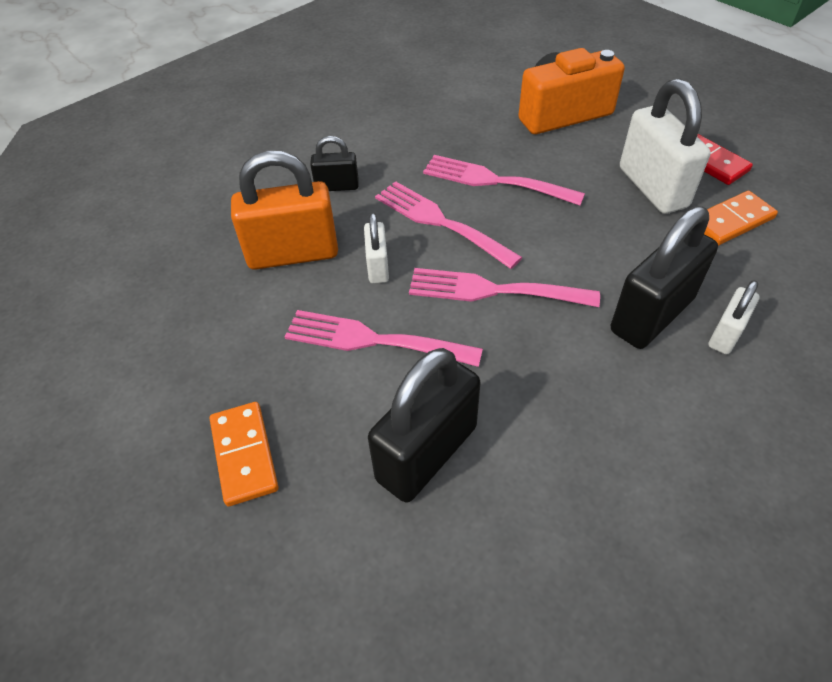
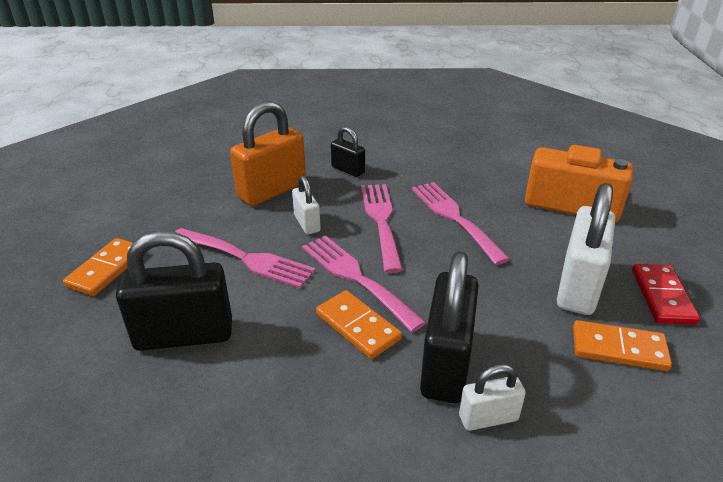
camera: 40 degrees right, 15 degrees down
(293, 254) = (272, 191): orange padlock -> orange padlock turned 75 degrees counterclockwise
(373, 340) = (246, 258): pink fork -> pink fork turned 150 degrees clockwise
(378, 267) = (307, 223): white padlock -> white padlock turned 60 degrees counterclockwise
(554, 333) = (357, 327): none -> orange domino
(651, 315) = (446, 364): black padlock -> black padlock turned 75 degrees counterclockwise

